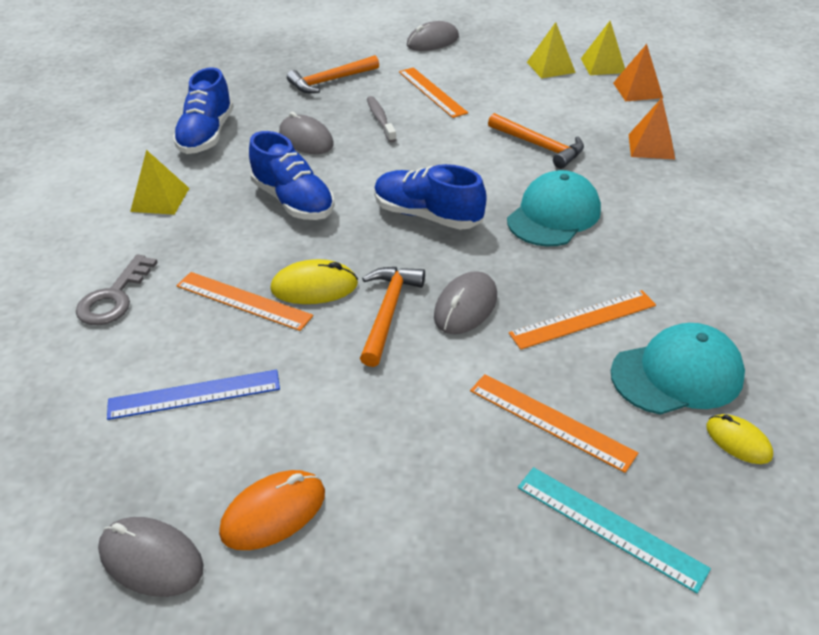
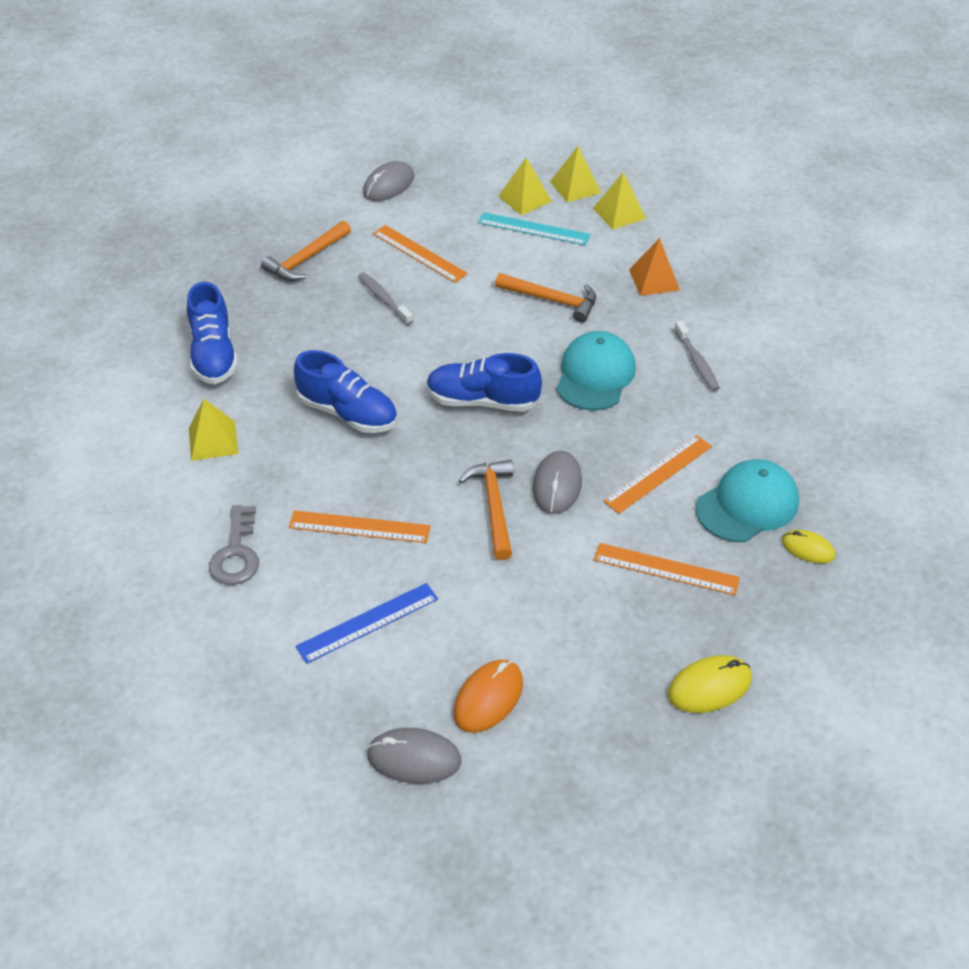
camera: 20 degrees left, 5 degrees up
(306, 139) = (321, 338): grey mouse -> none
(314, 287) = (416, 498): yellow mouse -> yellow mouse (709, 687)
(609, 526) = (738, 638): turquoise ruler -> turquoise ruler (533, 229)
(637, 90) = (619, 213): orange pyramid -> yellow pyramid
(669, 223) = (697, 362): none -> grey toothbrush

